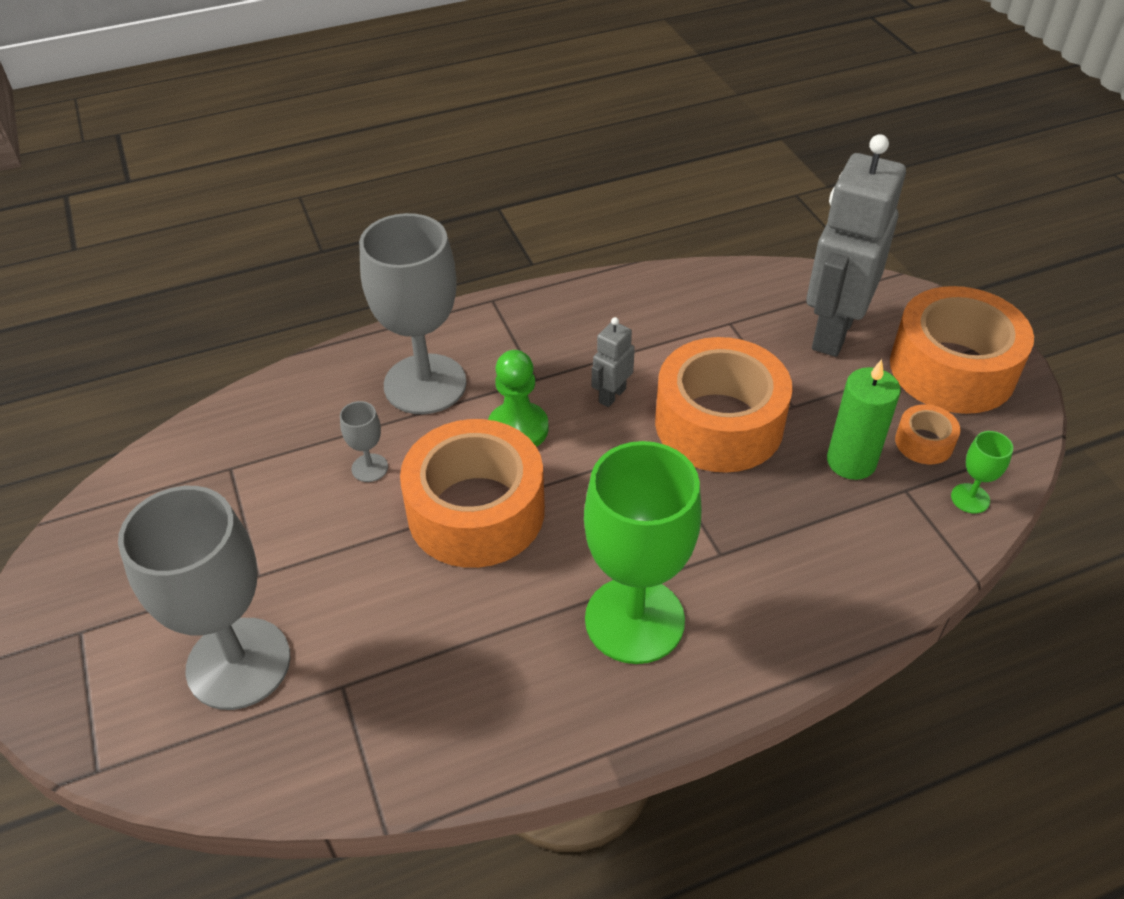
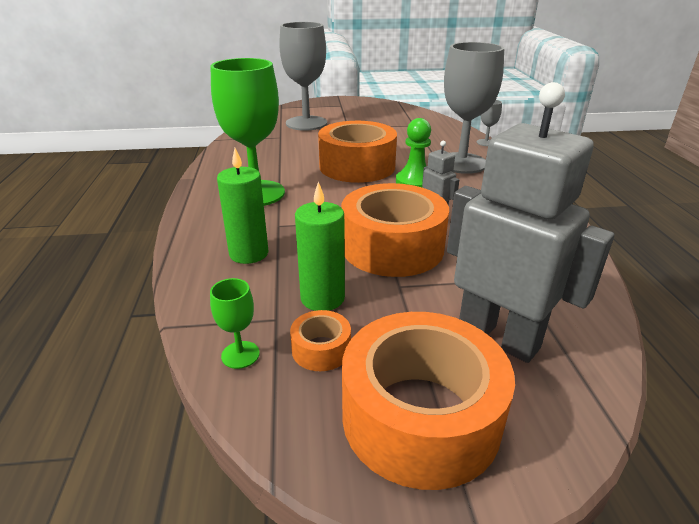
camera: 105 degrees right, 15 degrees down
(370, 468) = (400, 148): grey goblet -> grey goblet (486, 142)
(807, 559) = (249, 253): none -> green candle

